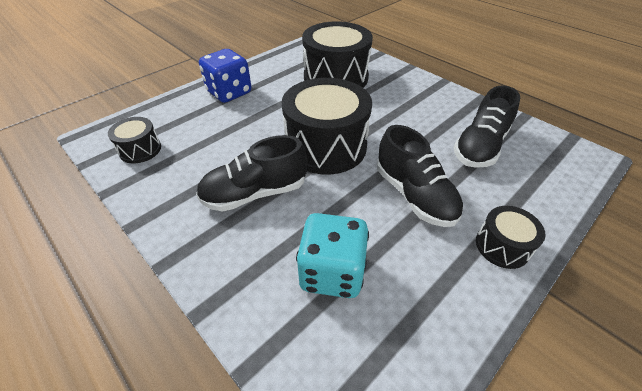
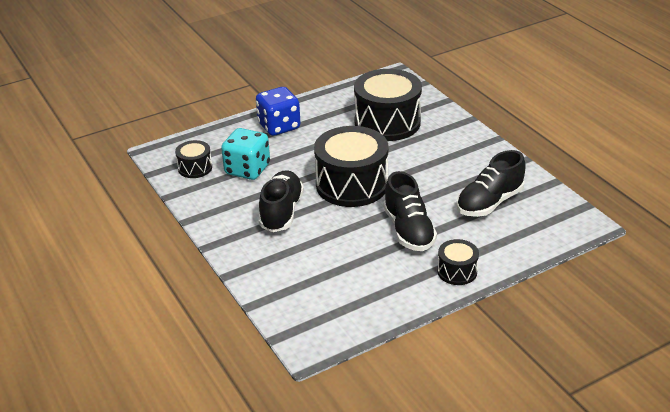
camera: 15 degrees right, 10 degrees down
(255, 193) = (281, 212): black shoe -> black shoe turned 105 degrees clockwise
(332, 272) = (322, 268): turquoise dice -> turquoise dice (247, 170)

